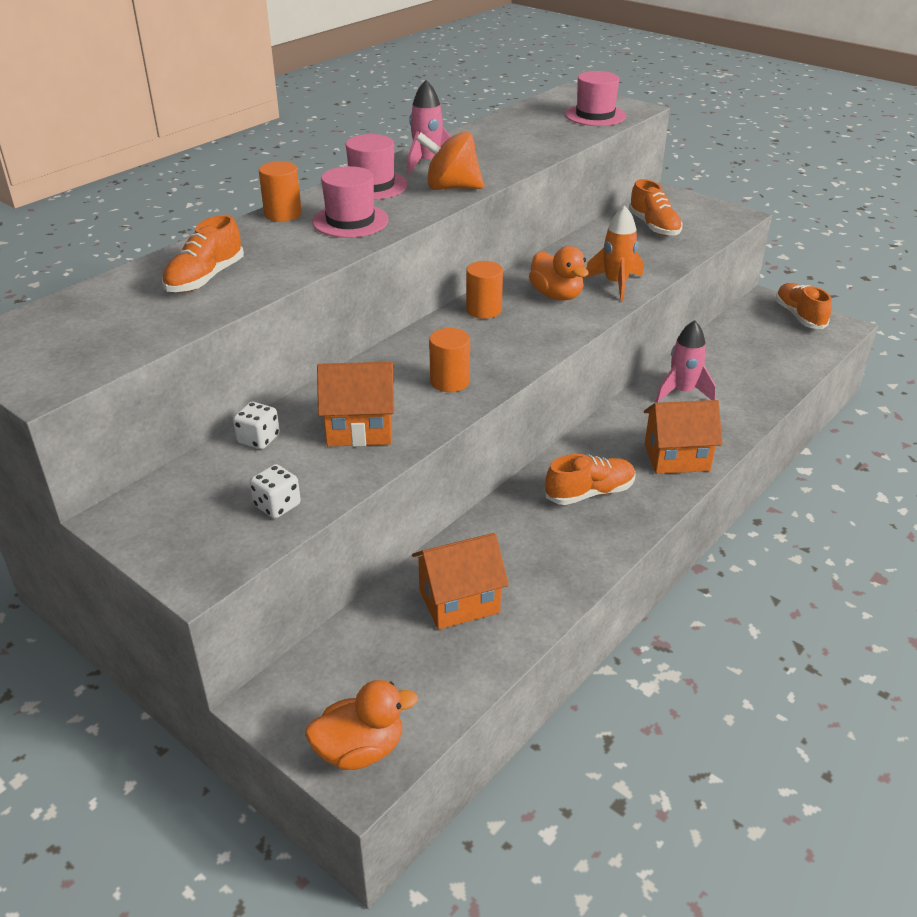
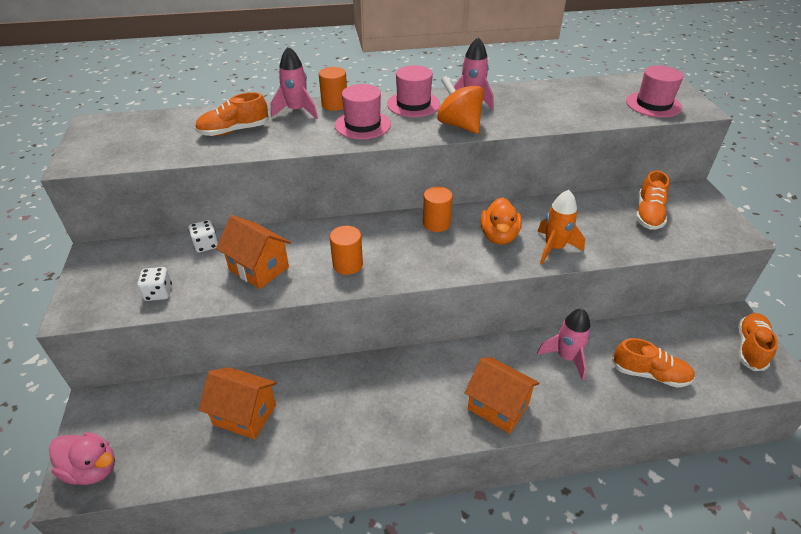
camera: 40 degrees right, 5 degrees up
(248, 235) = (297, 111): none -> pink rocket
(360, 750) = (92, 469): orange duck -> pink duck
(589, 493) = (406, 393): orange shoe -> orange shoe (649, 374)

